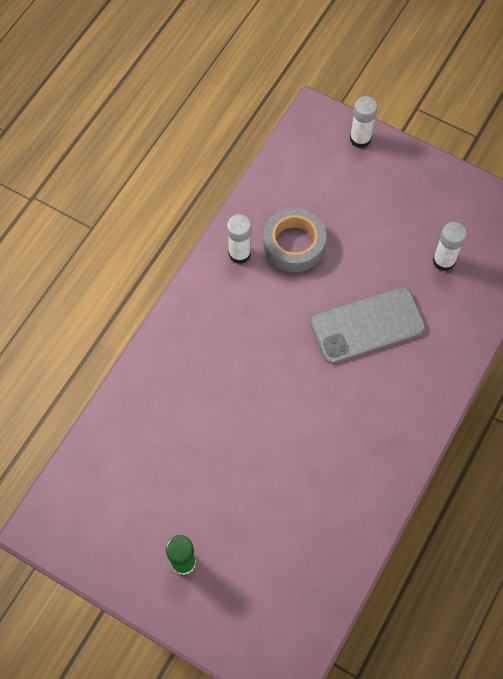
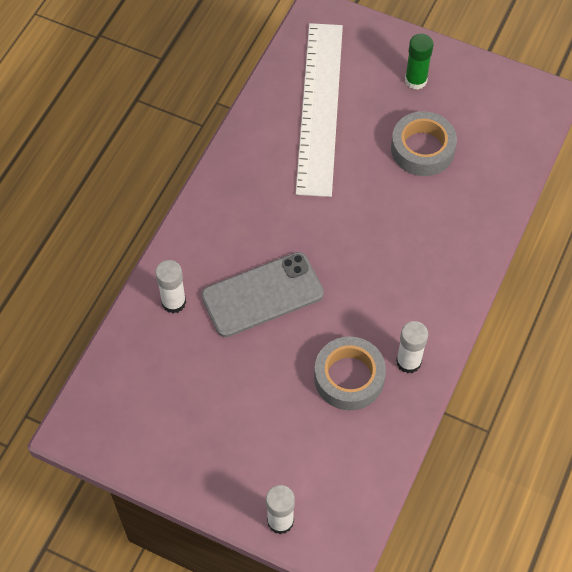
camera: 175 degrees right, 5 degrees down
(191, 471) = (422, 149): none -> grey tape
(295, 534) = (319, 107): none -> white ruler
(443, 261) = (179, 371): white glue stick -> white glue stick (173, 302)

